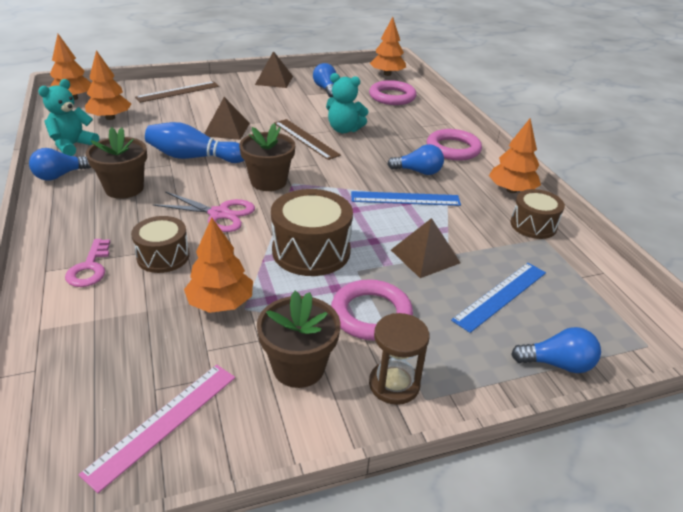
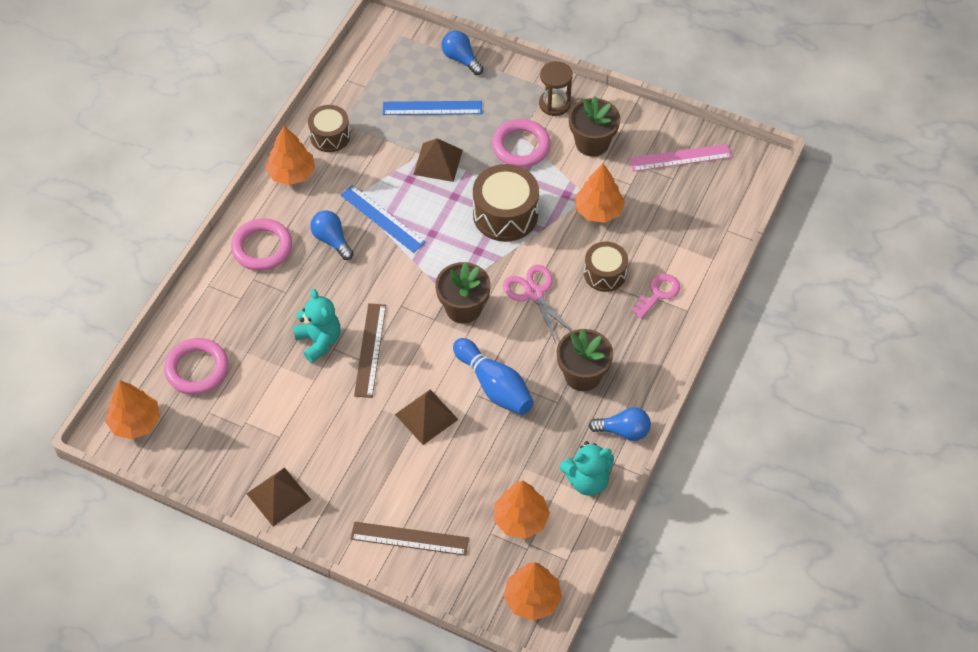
camera: 135 degrees left, 20 degrees up
(326, 89) = (245, 434): blue light bulb -> none

